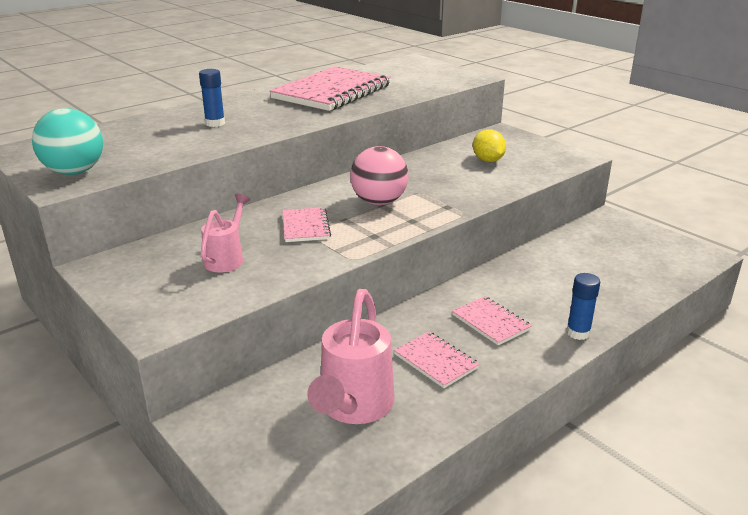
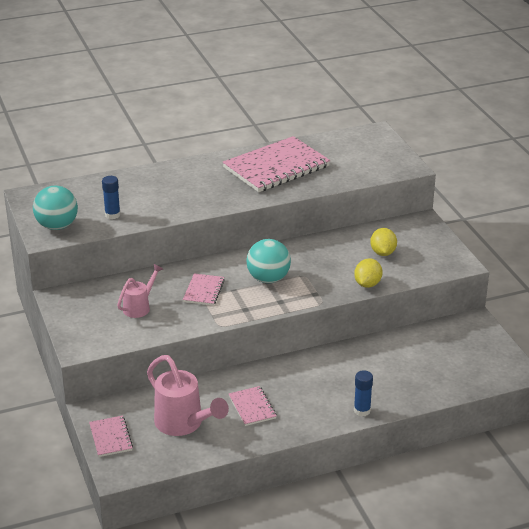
camera: 20 degrees right, 5 degrees up
(215, 123) = (167, 191): blue glue stick -> blue glue stick (112, 215)
(353, 407) = (183, 424): pink watering can -> pink watering can turned 75 degrees counterclockwise
(379, 202) = (268, 279): pink ball -> turquoise ball
(491, 322) = (308, 389): pink notebook -> pink notebook (111, 437)
(498, 188) = (367, 284): none -> yellow lemon

